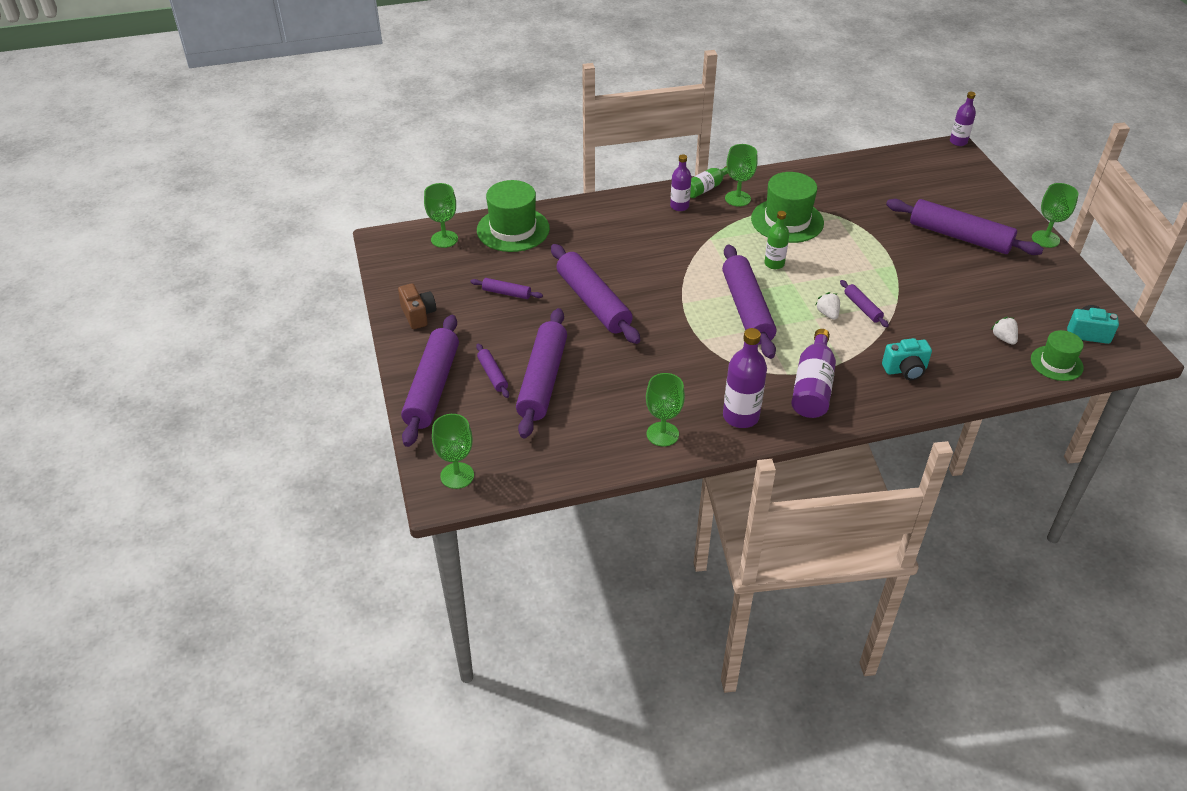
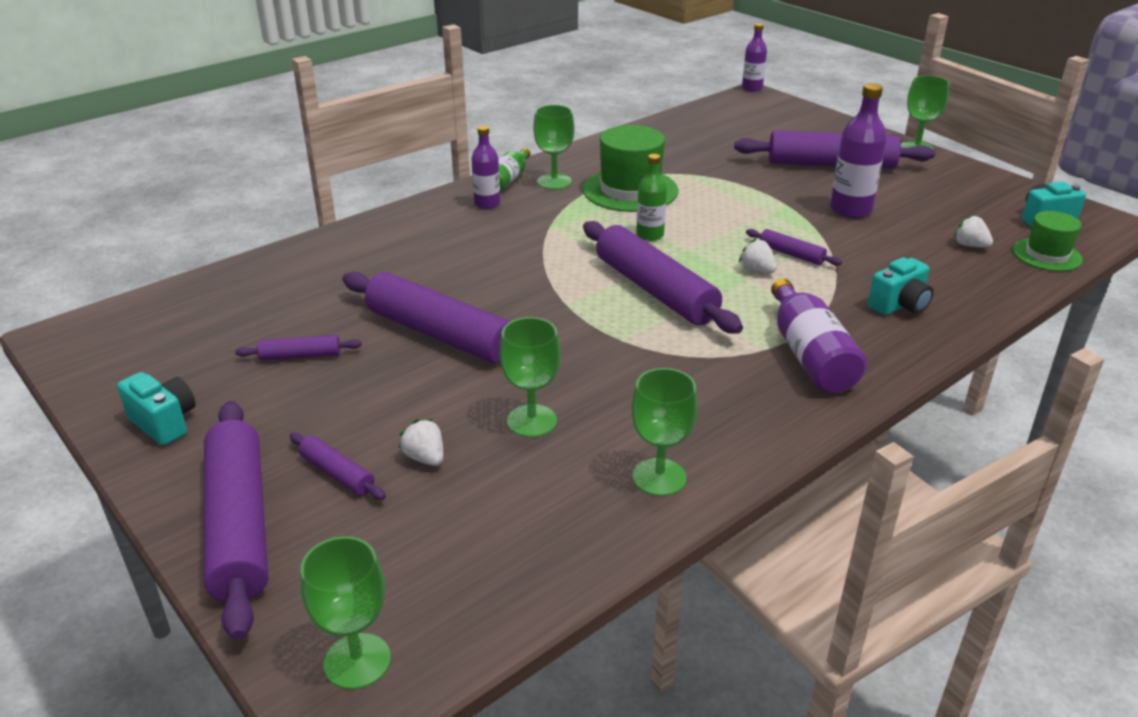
camera: 25 degrees left, 10 degrees down
(418, 315) = (164, 423): brown camera -> turquoise camera
(444, 239) = (164, 312): green goblet -> green goblet (531, 421)
(513, 229) = (268, 277): green hat -> none
(542, 380) = (425, 458): purple rolling pin -> white strawberry
(740, 416) = (749, 419): purple bottle -> purple bottle (850, 210)

